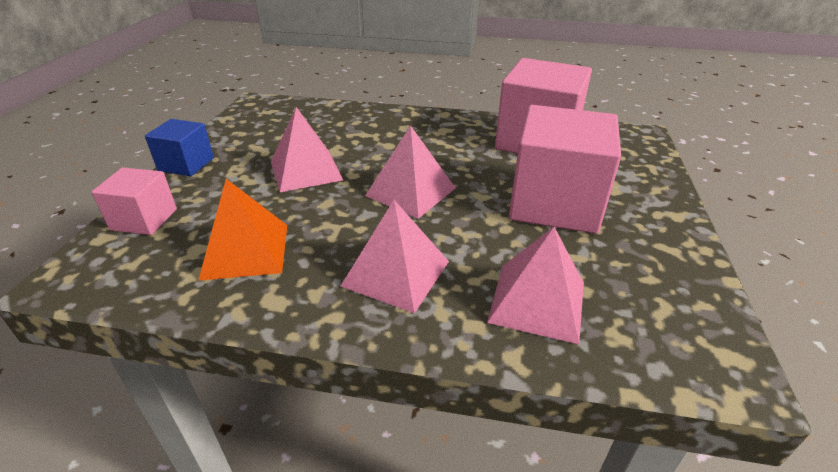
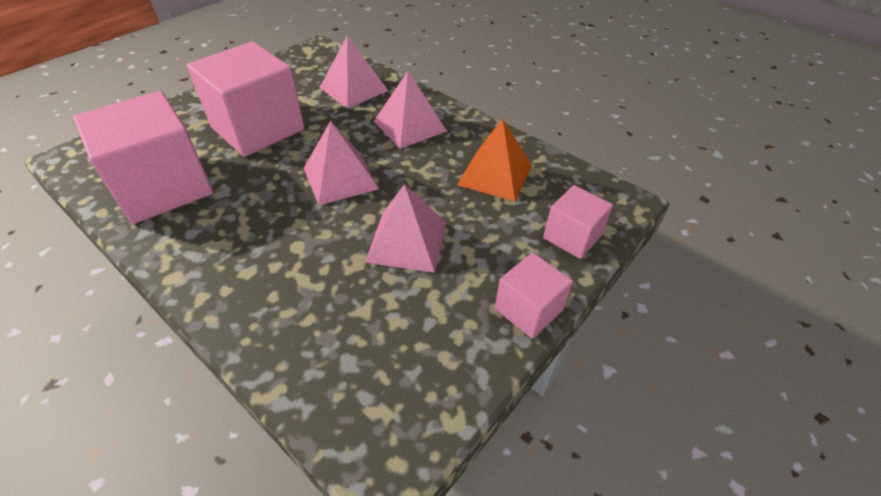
camera: 150 degrees left, 10 degrees up
(186, 164) = (528, 309): blue cube -> pink cube

